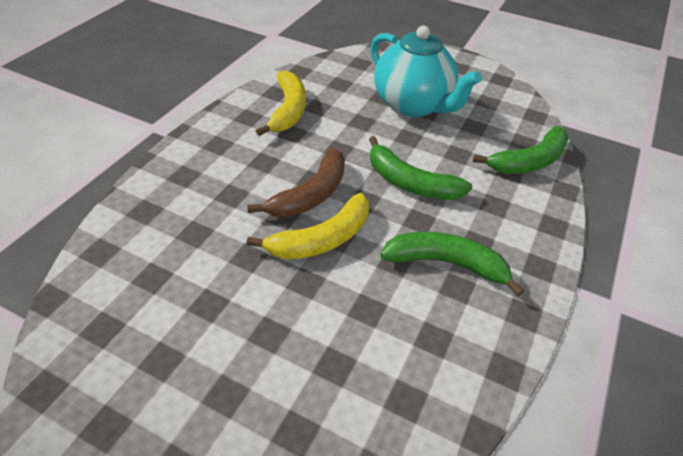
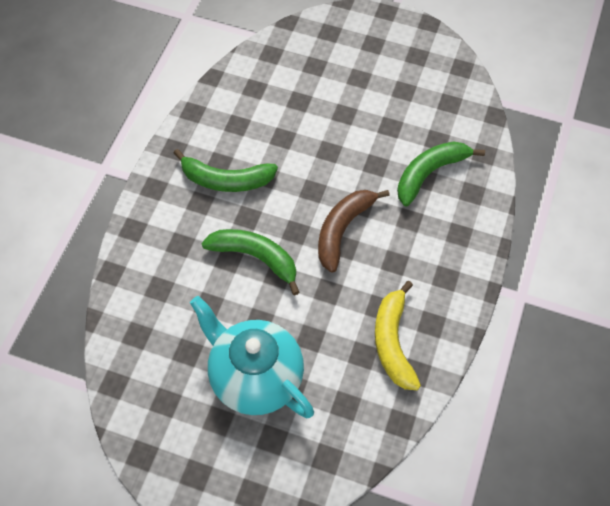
camera: 175 degrees right, 15 degrees up
(322, 239) = (324, 187): yellow banana -> none
(529, 161) = (137, 305): green banana -> green banana (429, 173)

